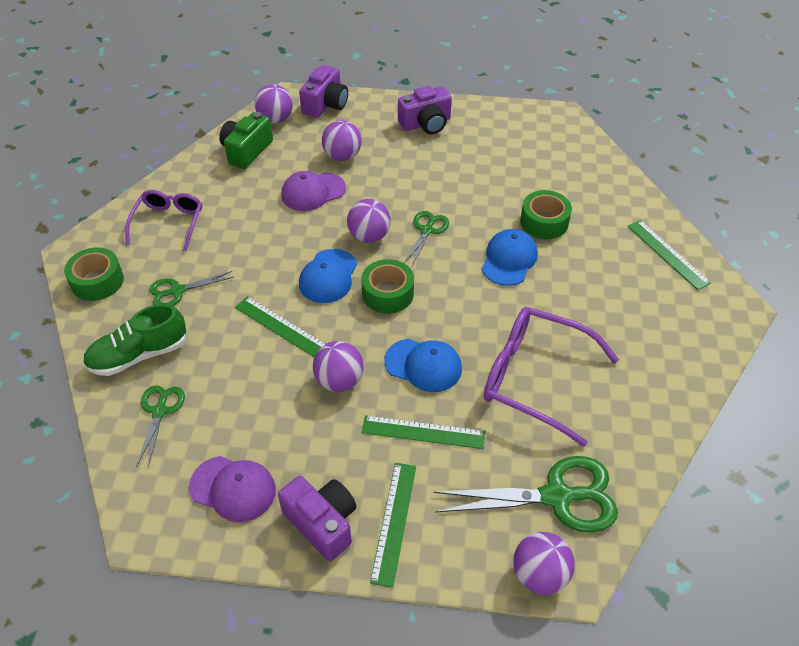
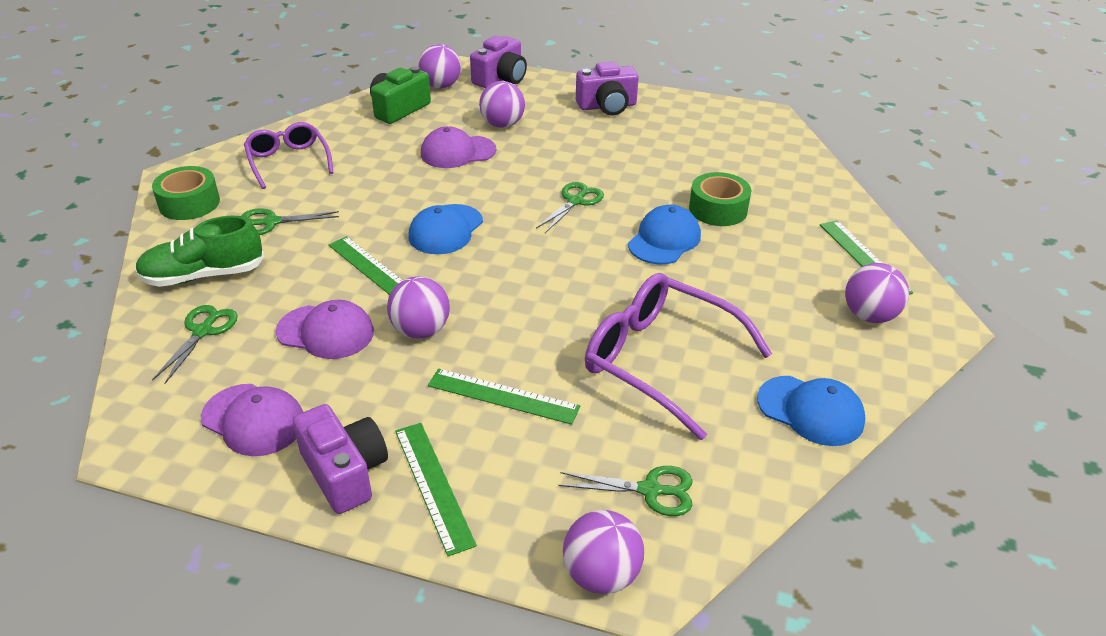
camera: 10 degrees right, 10 degrees down
(168, 223) = (288, 161): purple glasses -> purple glasses turned 45 degrees counterclockwise
(262, 395) = (325, 332): none -> purple cap
(369, 236) = (506, 199): purple ball -> purple ball (869, 315)
(388, 293) = (508, 254): green tape -> none
(394, 522) = (433, 485): green ruler -> green ruler turned 45 degrees counterclockwise
(423, 365) = (526, 329): blue cap -> blue cap (810, 411)
(556, 497) = (650, 490): green scissors -> green scissors, size x0.56

